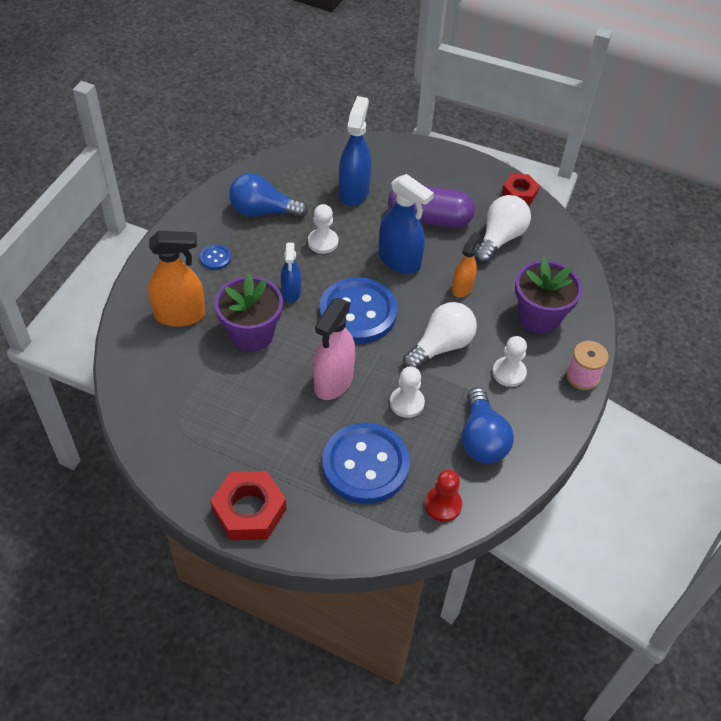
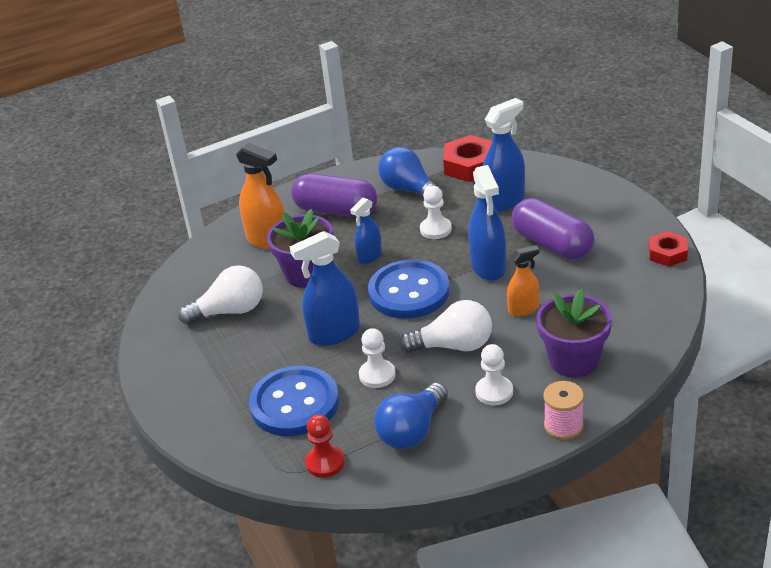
camera: 45 degrees right, 15 degrees down
(215, 258) = (336, 210): blue button -> purple capsule
(249, 510) = (176, 393): red nut -> red nut (470, 165)
(333, 381) = (334, 333): pink spray bottle -> blue spray bottle
(500, 239) = (605, 284): white light bulb -> white light bulb (230, 311)

